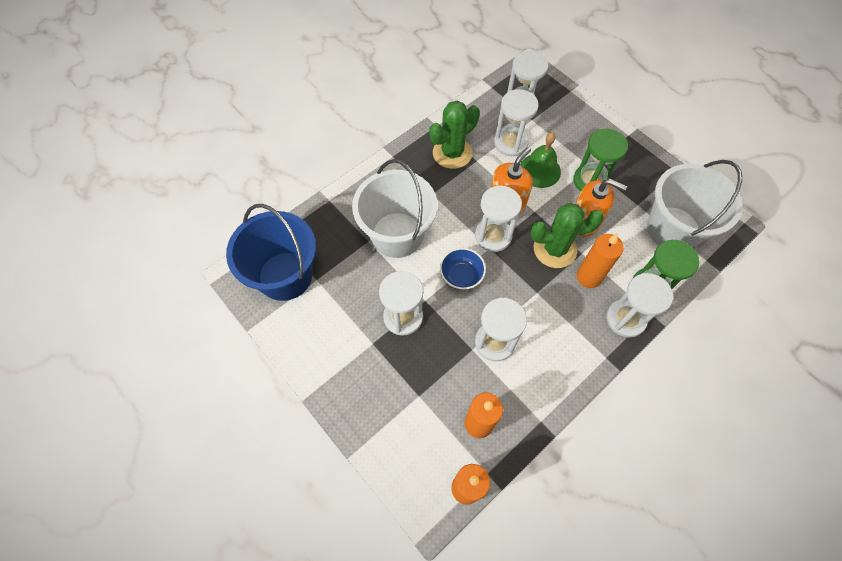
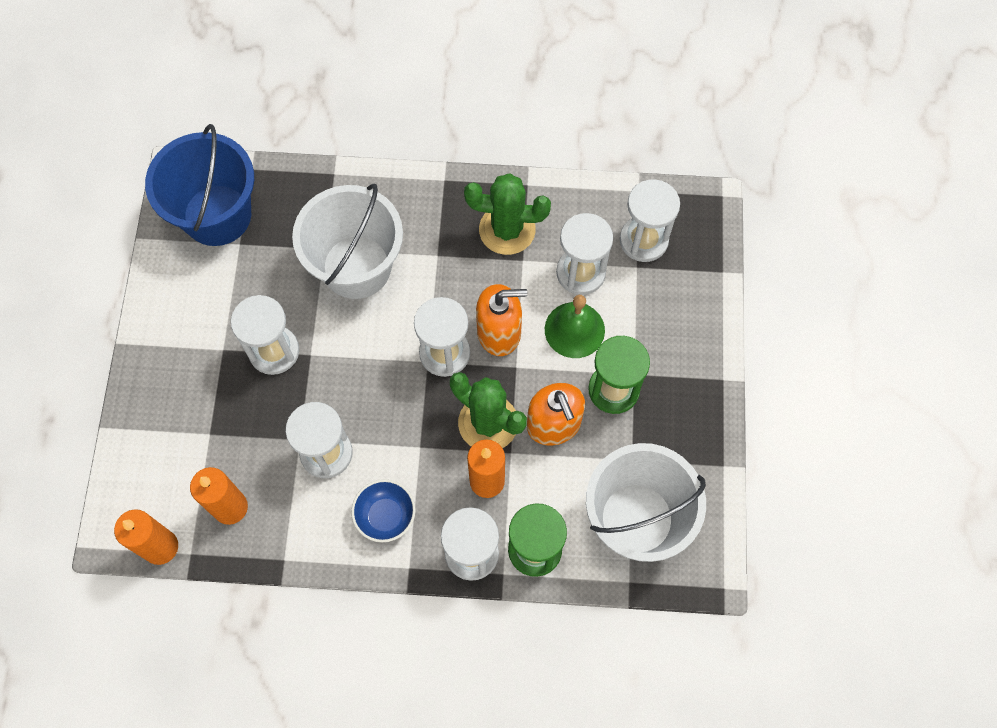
camera: 45 degrees right, 5 degrees up
(461, 276) = (368, 363): blue bowl -> blue bowl (385, 516)

